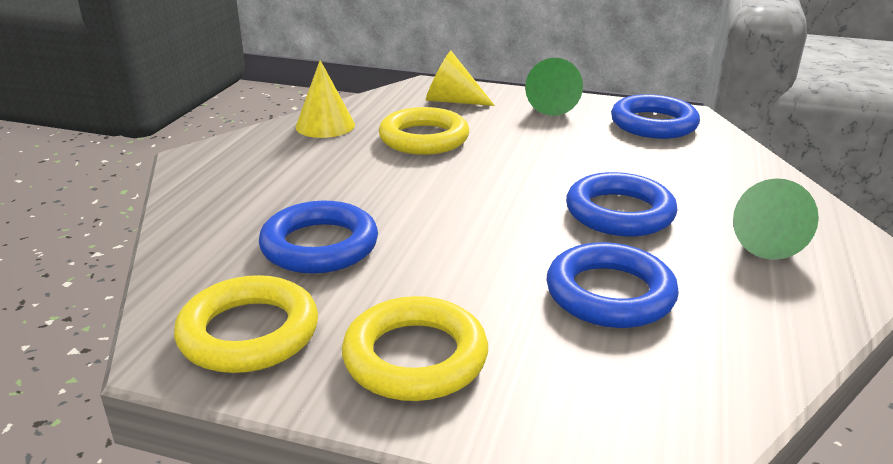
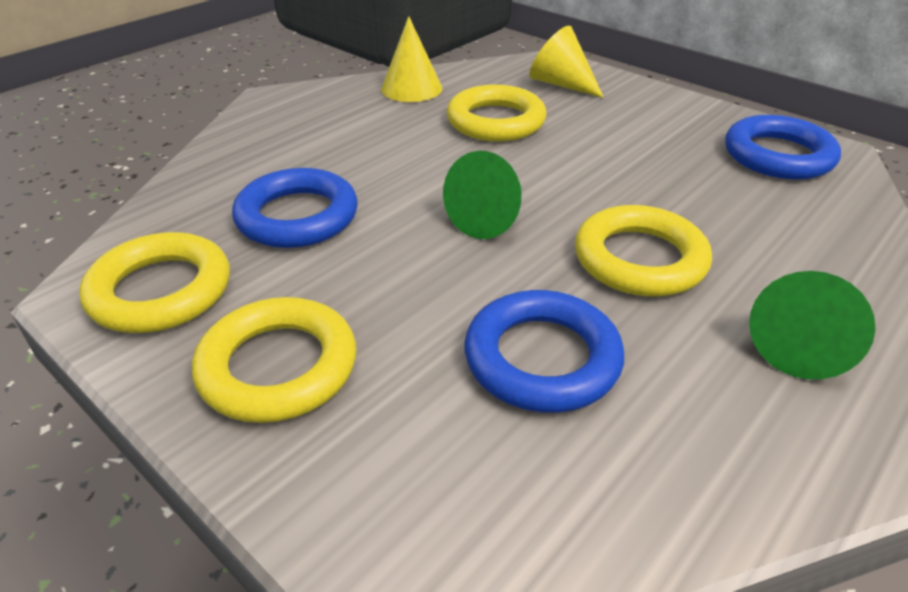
camera: 25 degrees right, 10 degrees up
(552, 106) = (669, 109): green cone -> green cone (490, 218)
(619, 213) = (639, 259): blue ring -> yellow ring

